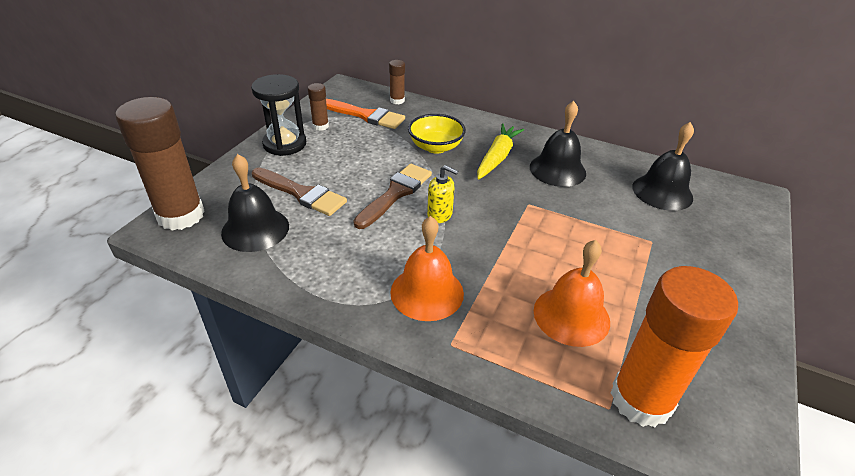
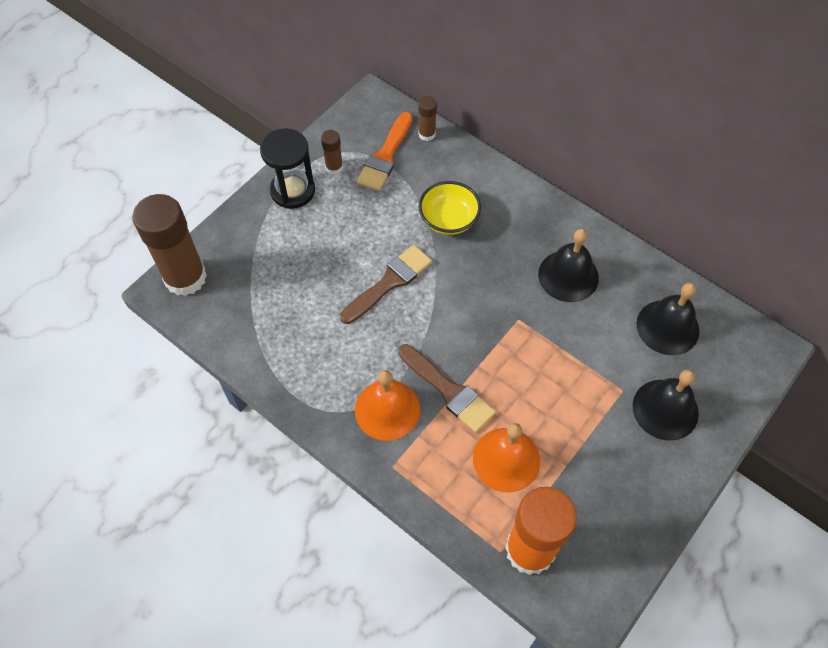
camera: 15 degrees right, 20 degrees up
(255, 229) = (250, 307): black bell -> black bell (665, 409)
(301, 193) = (298, 267): brown brush -> brown brush (448, 390)
(365, 115) = (385, 156): orange brush -> orange brush turned 75 degrees clockwise
(440, 215) = (425, 319): yellow soap dispenser -> none
(497, 157) = (510, 246): yellow carrot -> none

